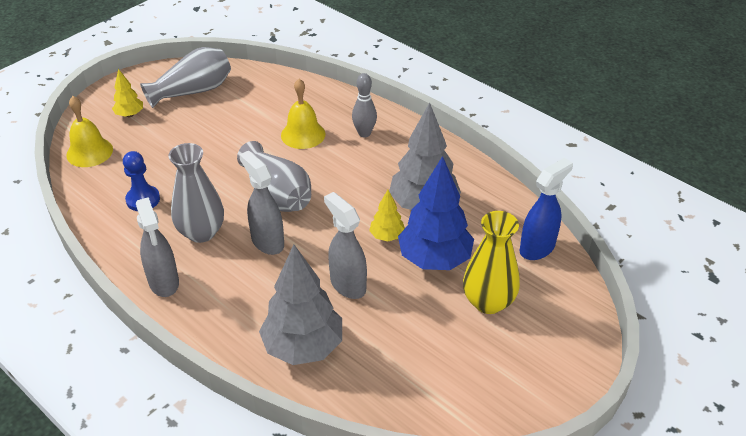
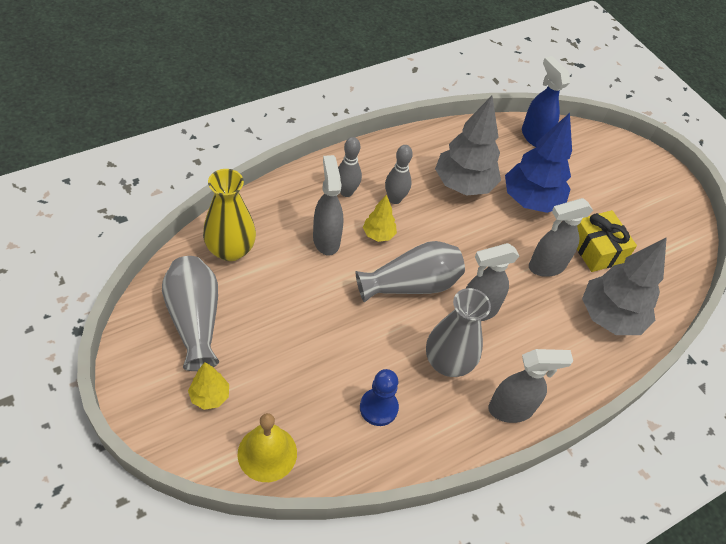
camera: 80 degrees left, 10 degrees up
(303, 134) = (326, 239): yellow bell -> grey spray bottle
(374, 163) = (395, 199): none -> grey bowling pin
(387, 236) = (495, 222): yellow tree -> yellow tree (378, 234)
(395, 325) = (596, 249): none -> yellow gift
(488, 302) = (583, 186): yellow vase -> yellow vase (230, 250)

